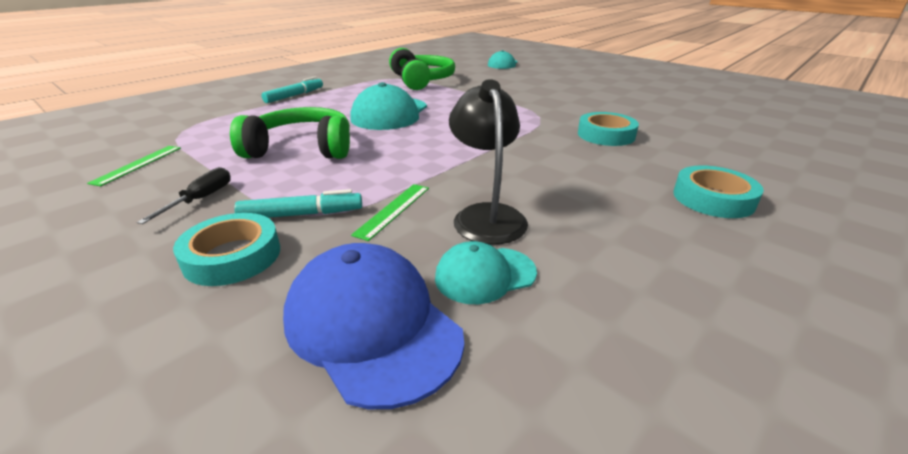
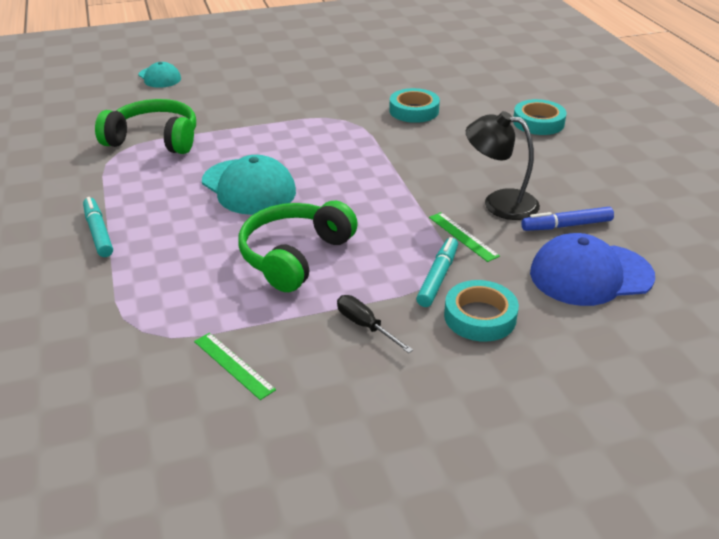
camera: 60 degrees left, 5 degrees up
(485, 275) = (566, 226): turquoise cap -> blue marker

